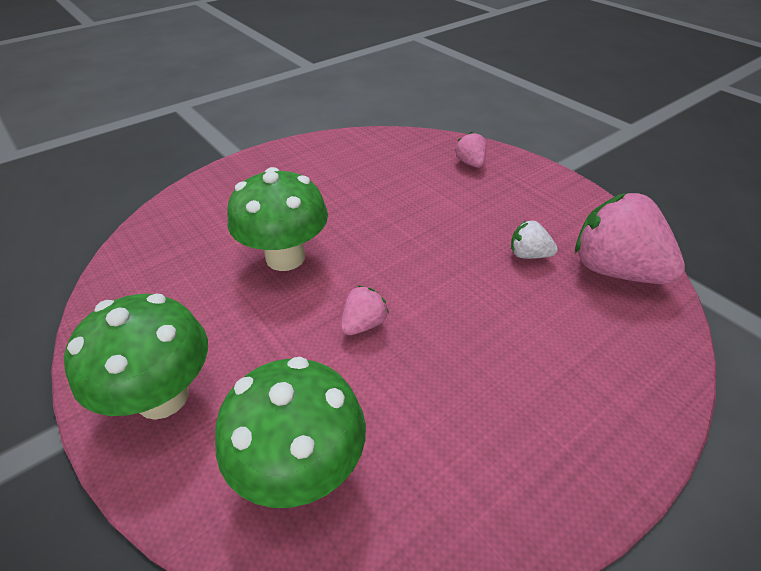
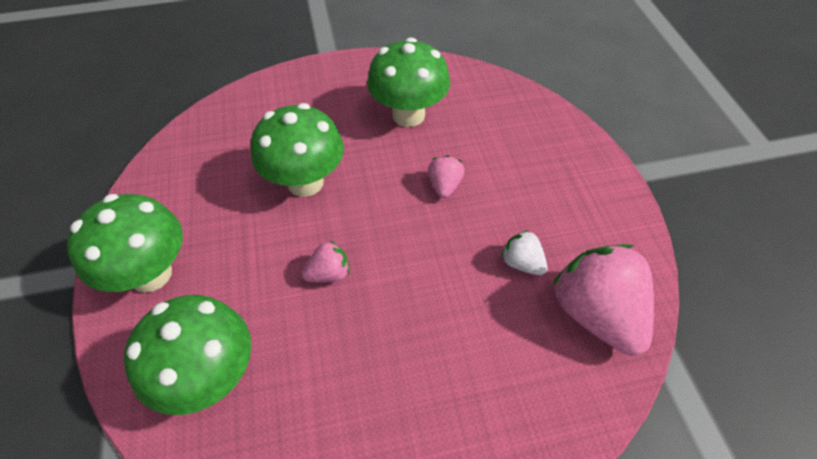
camera: 25 degrees right, 10 degrees up
(348, 178) = (408, 115): none -> green mushroom
(470, 163) = (539, 136): pink strawberry -> pink strawberry (444, 186)

